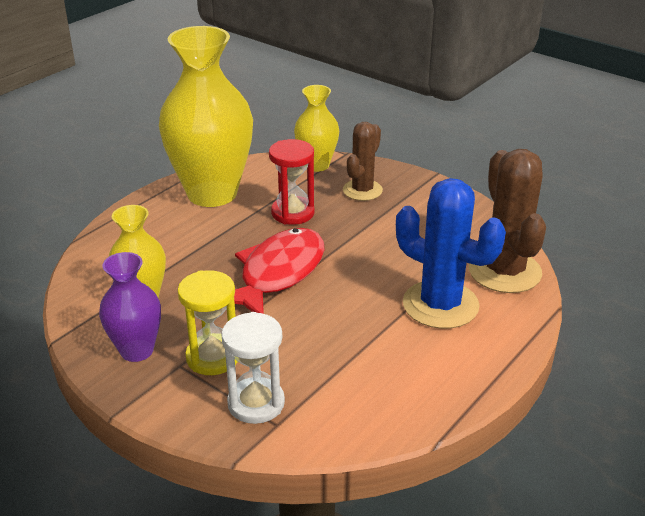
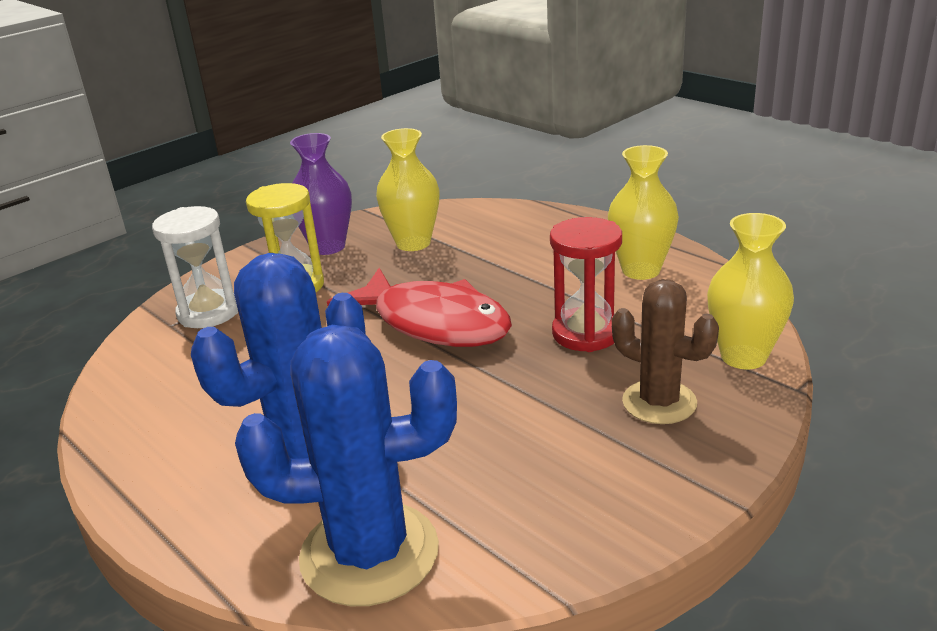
camera: 100 degrees right, 5 degrees down
(212, 193) = (641, 270): yellow vase -> yellow vase, size x0.52
(504, 271) = (369, 553): brown cactus -> blue cactus

